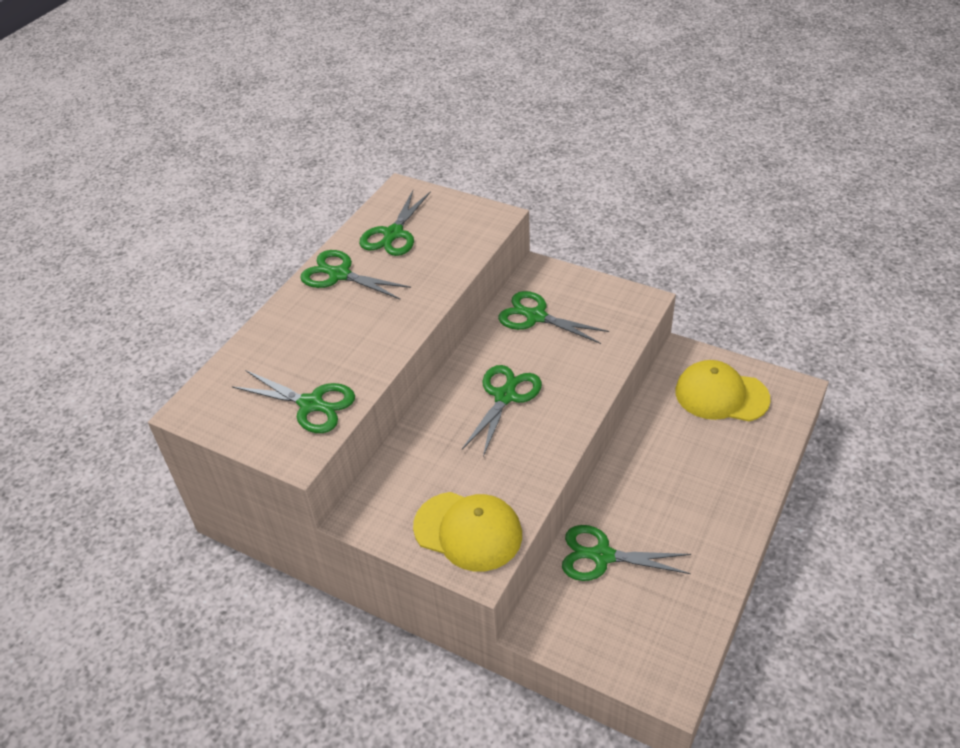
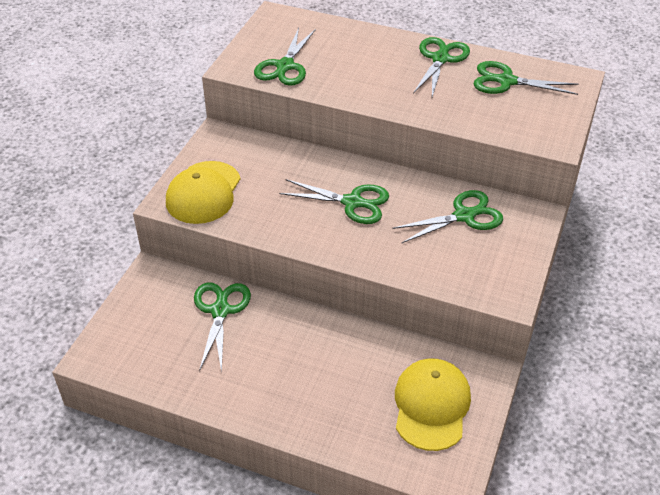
camera: 80 degrees right, 0 degrees up
(536, 317) = (464, 216): green scissors -> green scissors turned 45 degrees clockwise

